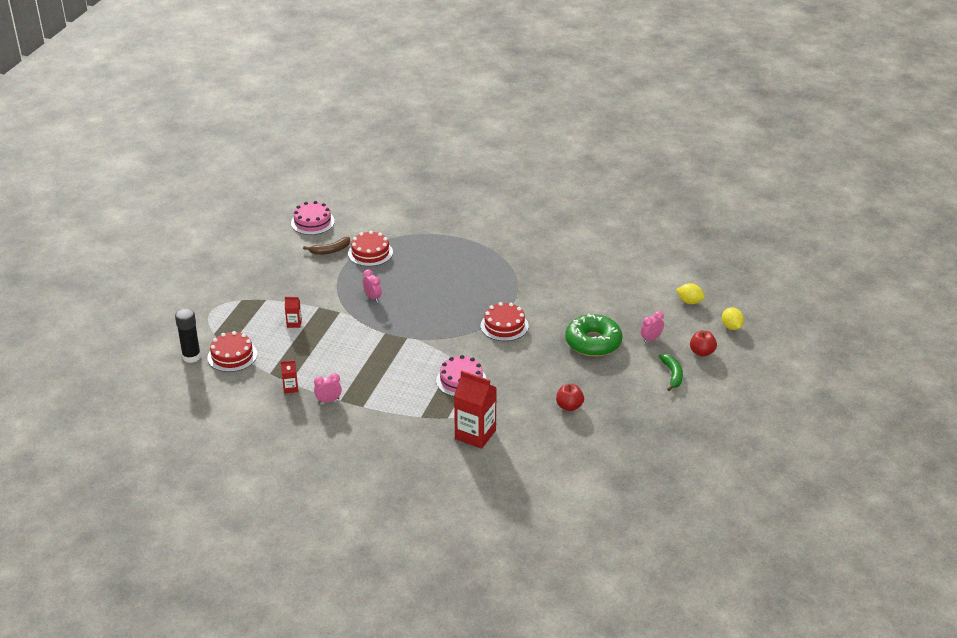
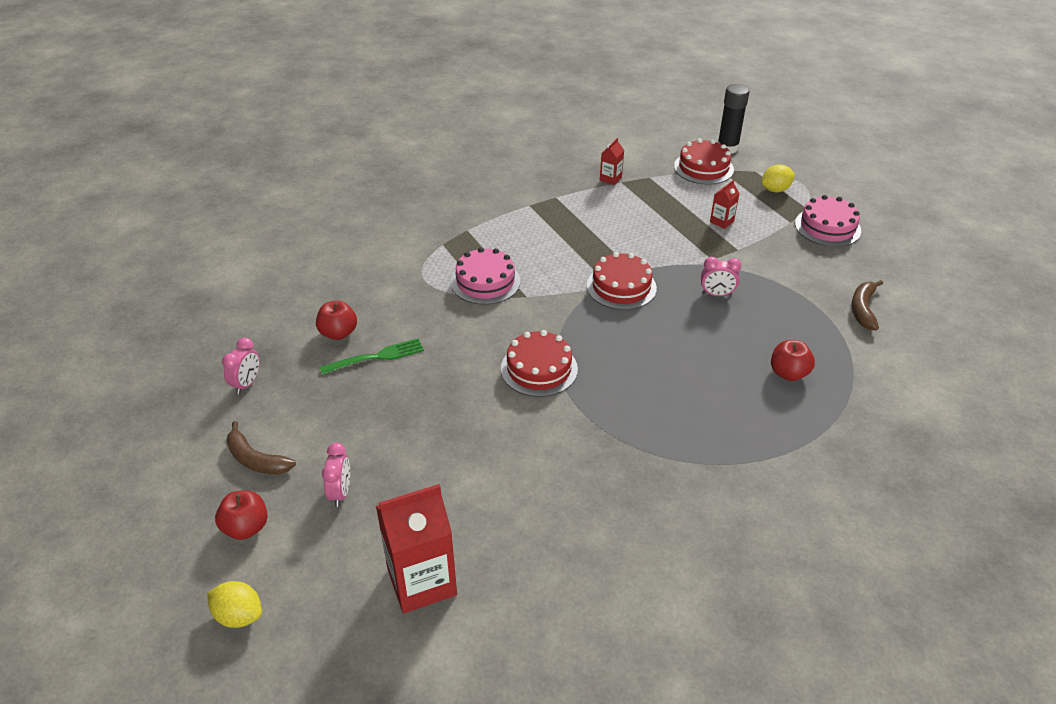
camera: 130 degrees right, 5 degrees up
(312, 222) = (955, 325): pink cake -> pink cake (827, 227)
(328, 400) = (564, 190): pink clock -> pink clock (247, 384)
(370, 253) = (827, 339): red cake -> red cake (621, 287)
(411, 255) = (788, 373): none -> red apple
(475, 434) = (395, 248): red carton -> red carton (422, 582)
(567, 381) = (376, 357): none -> green fork
(593, 342) = (409, 428): green donut -> none
(672, 375) = (256, 459): green banana -> brown banana
(689, 302) = (353, 612): yellow lemon -> yellow lemon (775, 190)

